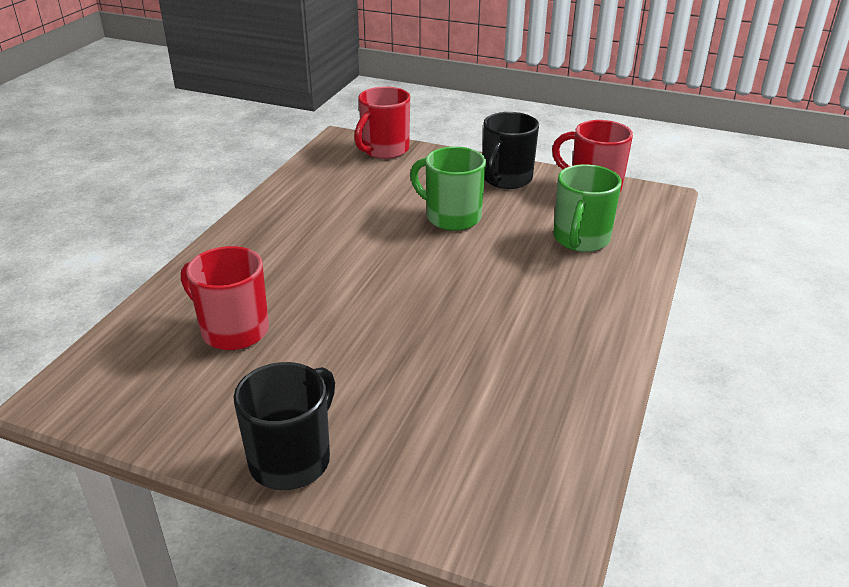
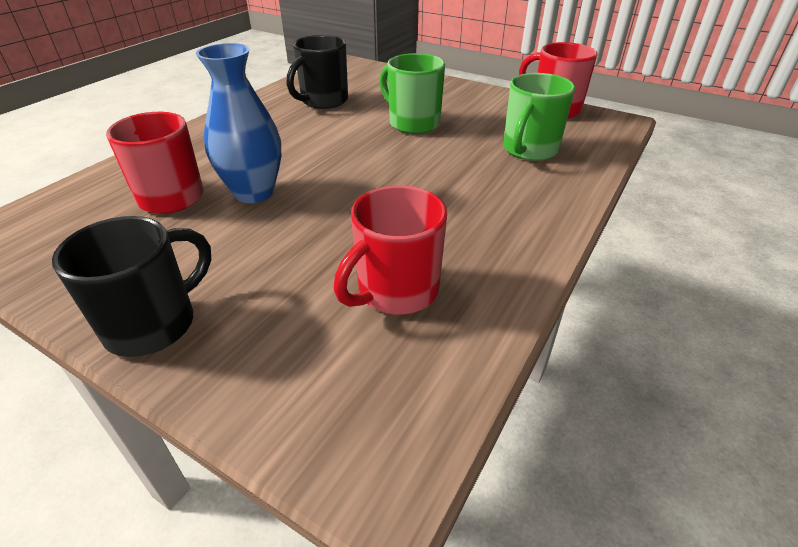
camera: 10 degrees right, 5 degrees up
(319, 316) = (254, 192): none -> blue vase
(384, 150) = (375, 71): red mug -> red mug (396, 291)
(506, 179) = (474, 98): black mug -> black mug (323, 101)

